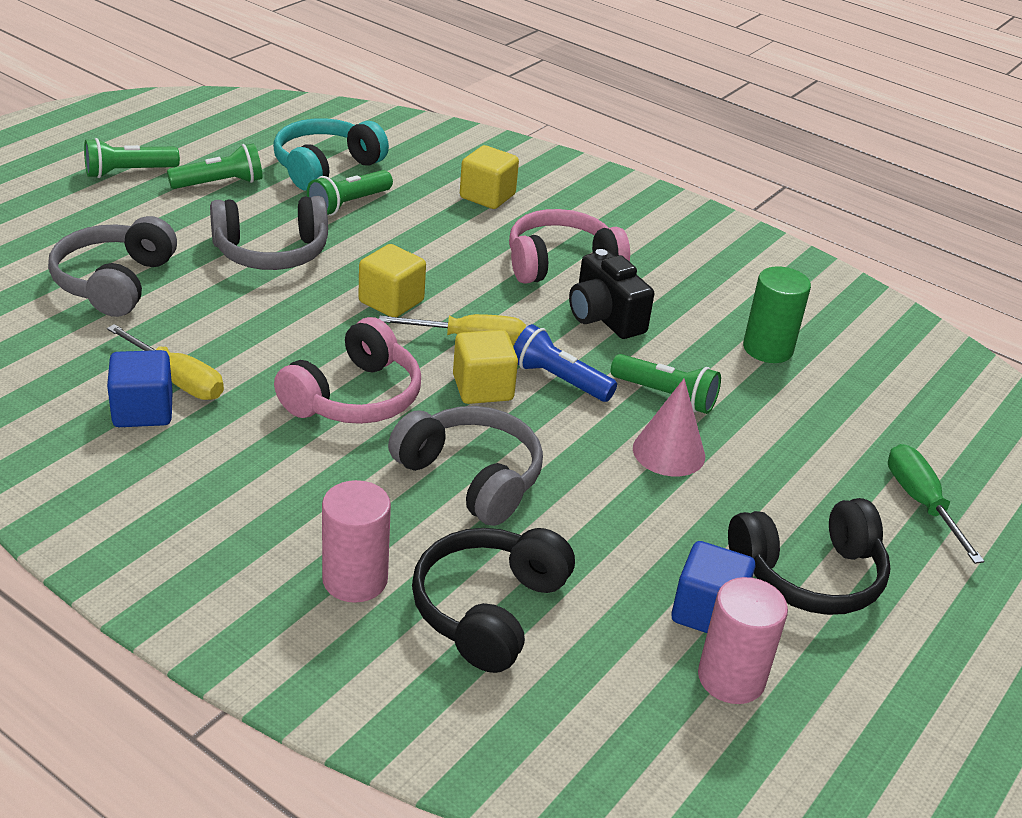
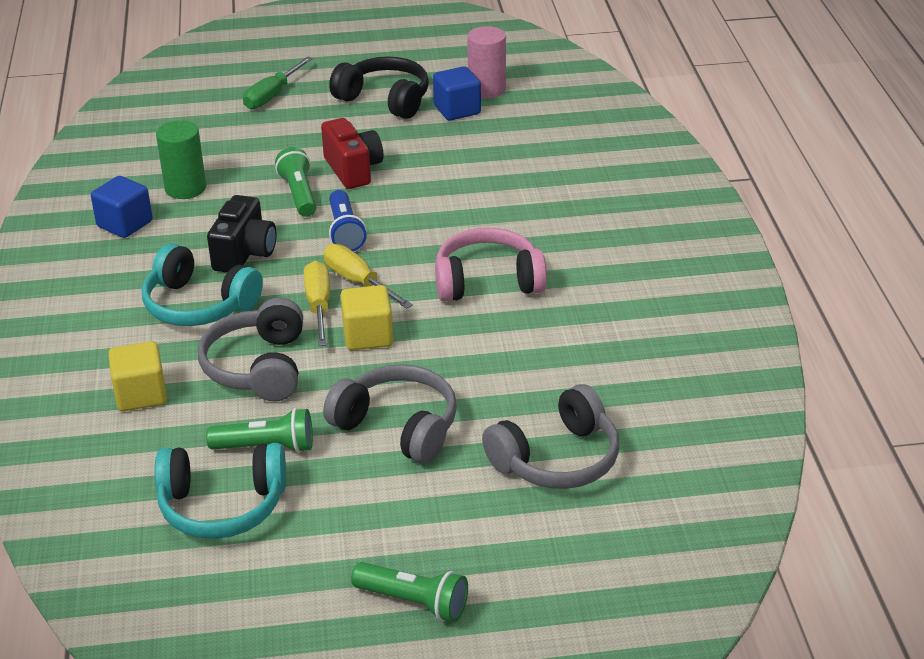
camera: 130 degrees left, 0 degrees up
(143, 411) = (635, 336): blue cube -> blue cube (125, 224)
(178, 379) = (590, 348): yellow screwdriver -> yellow screwdriver (319, 305)
(220, 183) = (345, 536): green flashlight -> none
(355, 579) = (609, 194): pink cylinder -> none
(471, 477) = (482, 208): grey headphones -> grey headphones (258, 367)
(483, 388) = (399, 249): yellow cube -> none
(489, 610) = (558, 154): black headphones -> none
(561, 264) = (198, 305): pink headphones -> turquoise headphones
(669, 452) = (353, 170): pink cone -> red camera

